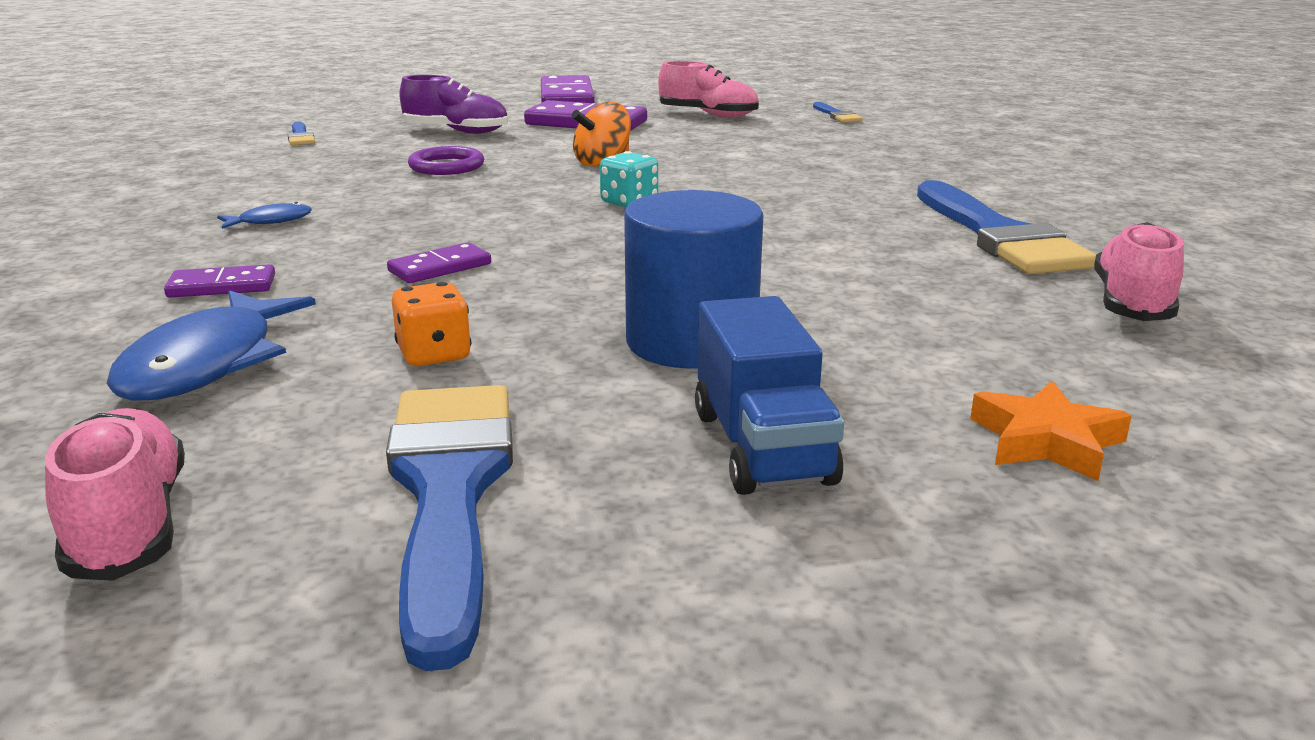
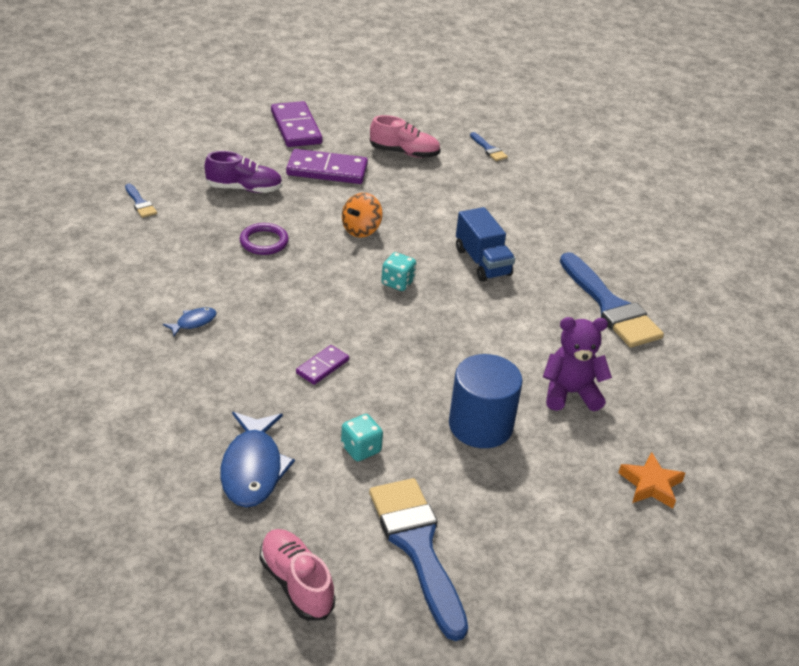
camera: 15 degrees left, 15 degrees up
(222, 286) = (212, 397): purple domino -> none
(434, 355) = (361, 449): orange dice -> turquoise dice
(762, 447) = (536, 502): blue truck -> blue truck (482, 262)
(892, 317) = (570, 393): none -> purple teddy bear
(1131, 304) = (680, 370): pink shoe -> none

